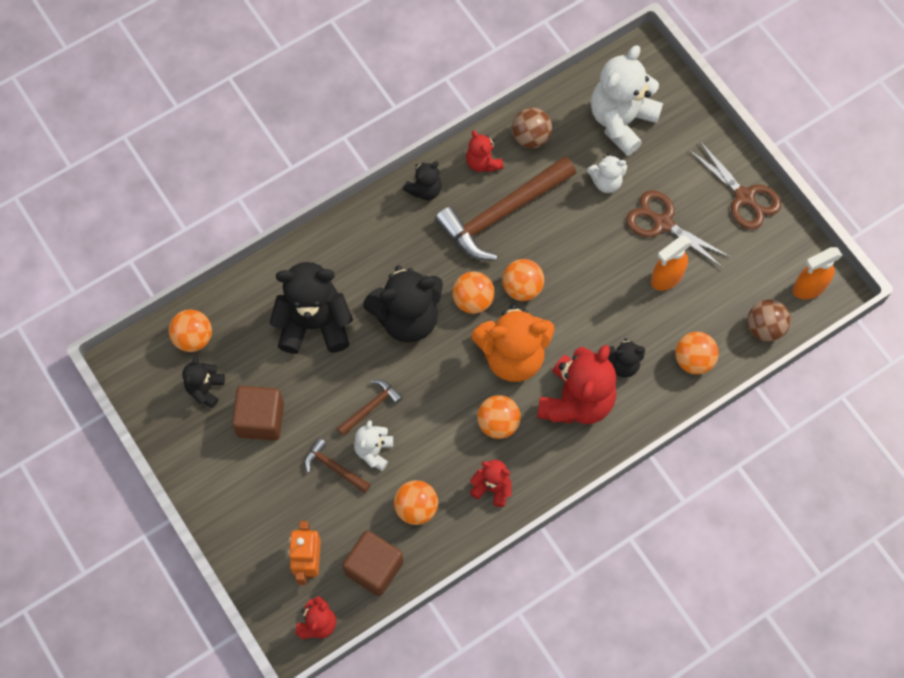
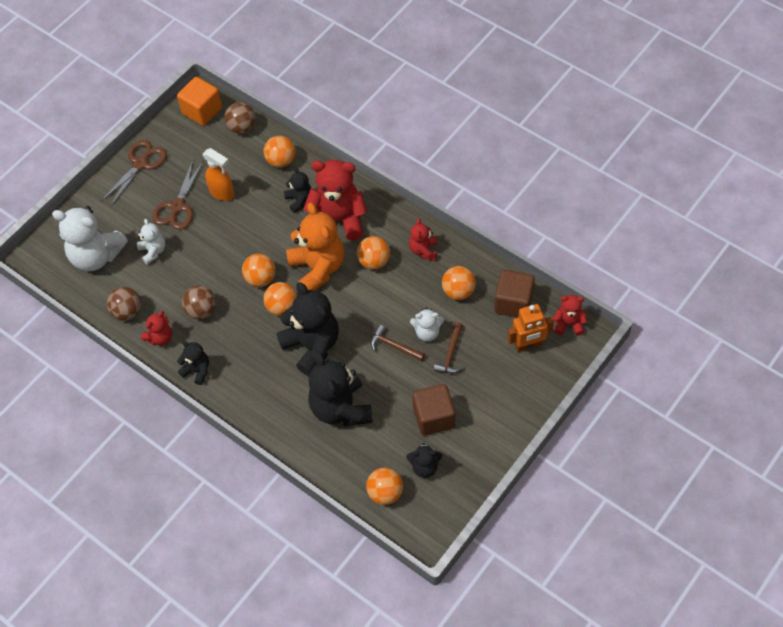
camera: 105 degrees left, 10 degrees down
(502, 213) = (202, 310): brown hammer -> brown ball
(808, 287) = (202, 111): orange spray bottle -> orange cube

